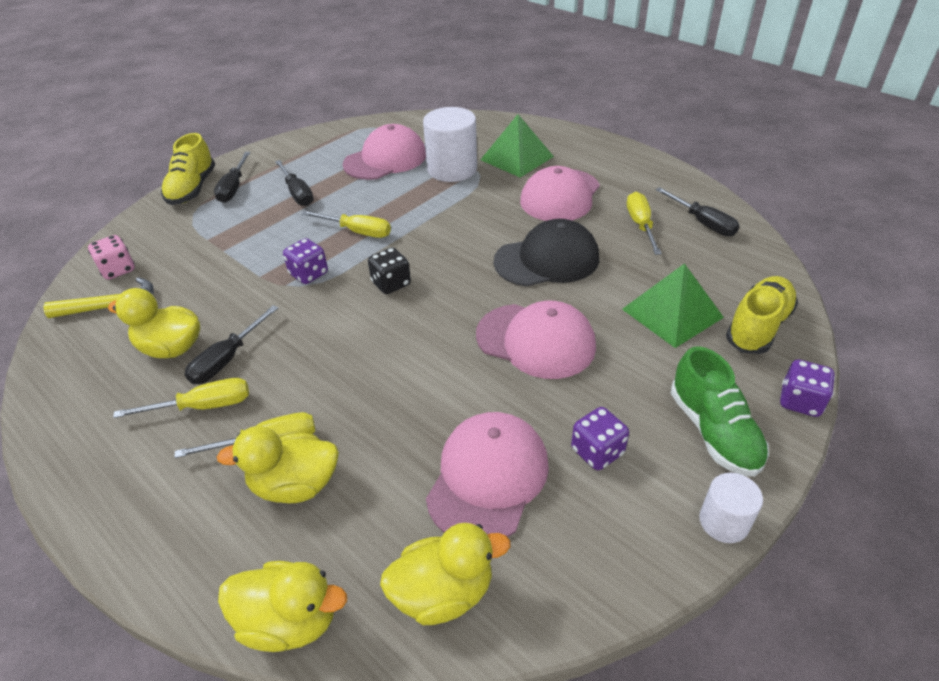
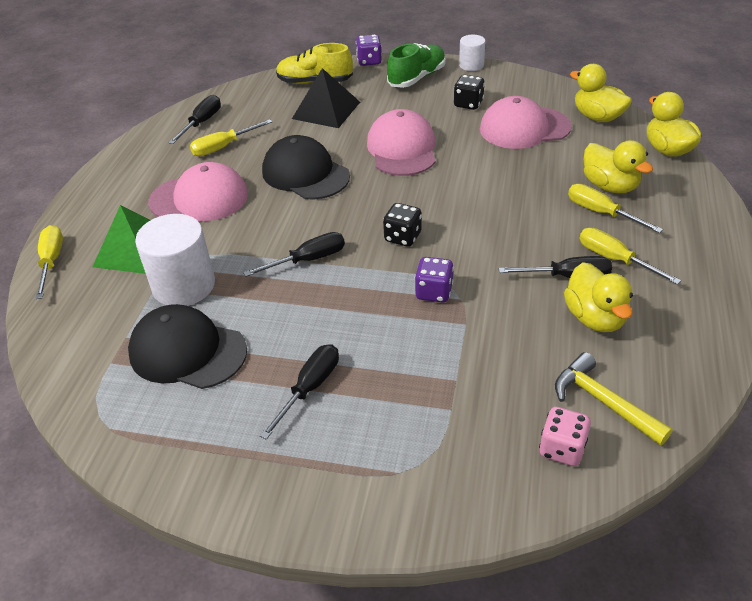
camera: 120 degrees left, 0 degrees up
(192, 189) = (370, 513): yellow shoe -> none
(234, 188) = (338, 464): black screwdriver -> black screwdriver (308, 260)
(357, 231) = (347, 296): yellow screwdriver -> yellow screwdriver (51, 262)
(385, 159) = (187, 351): pink cap -> black cap
(597, 451) = (468, 104): purple dice -> black dice
(672, 313) = (326, 110): green pyramid -> black pyramid

